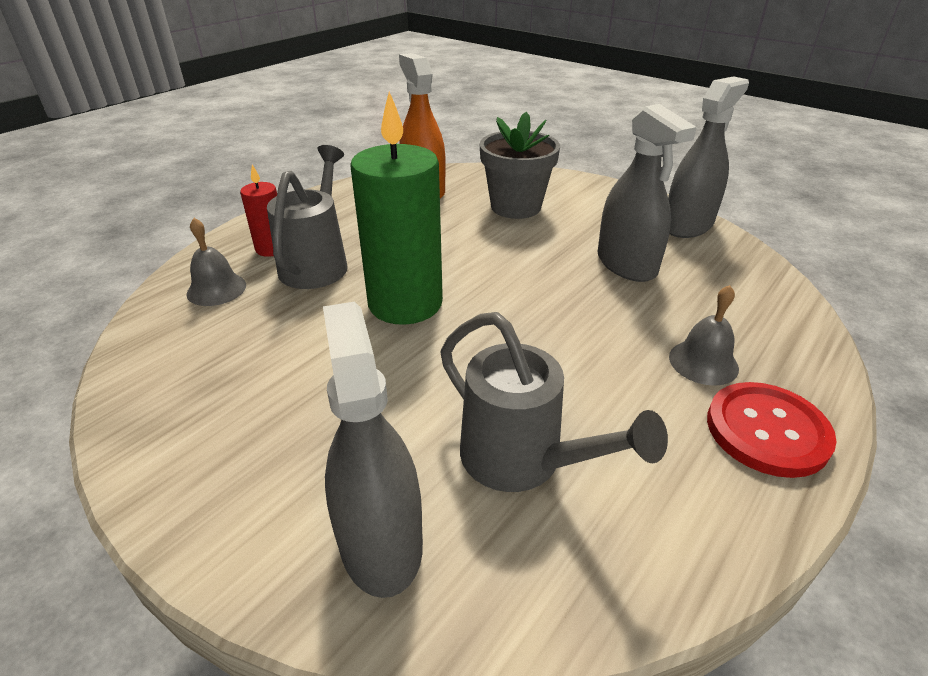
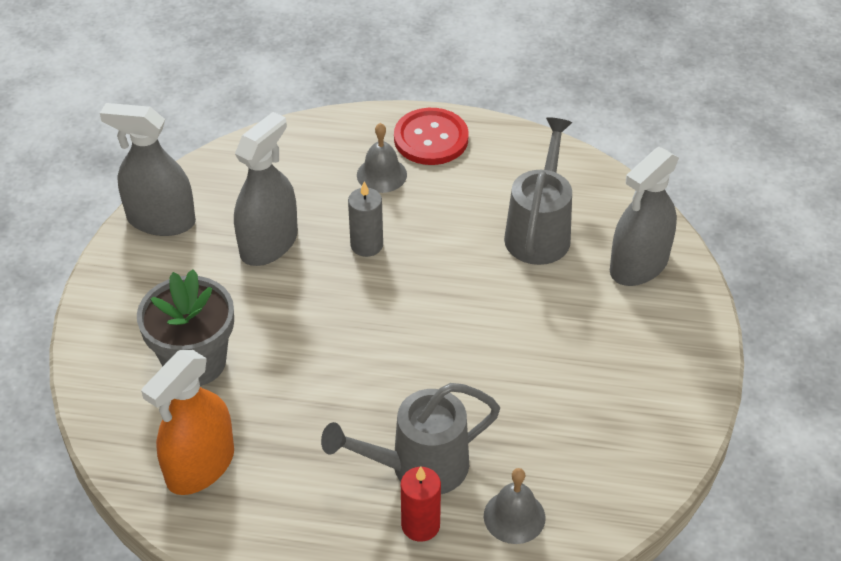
camera: 120 degrees left, 10 degrees up
(405, 303) = (432, 363): green candle -> none
(589, 316) = (366, 245): none -> grey candle

